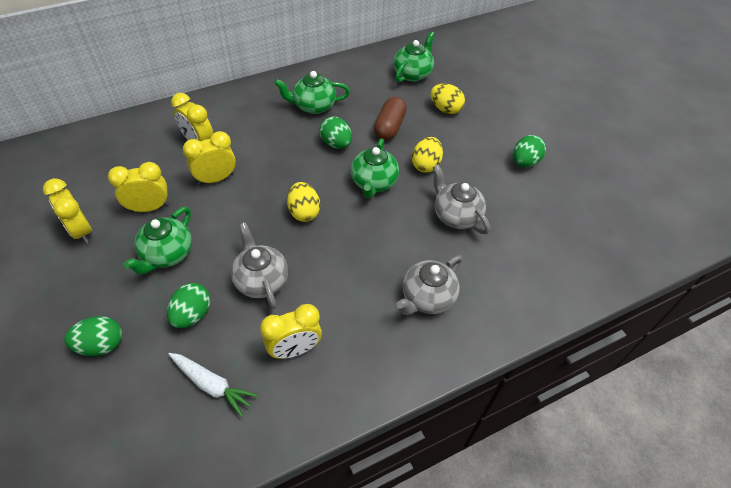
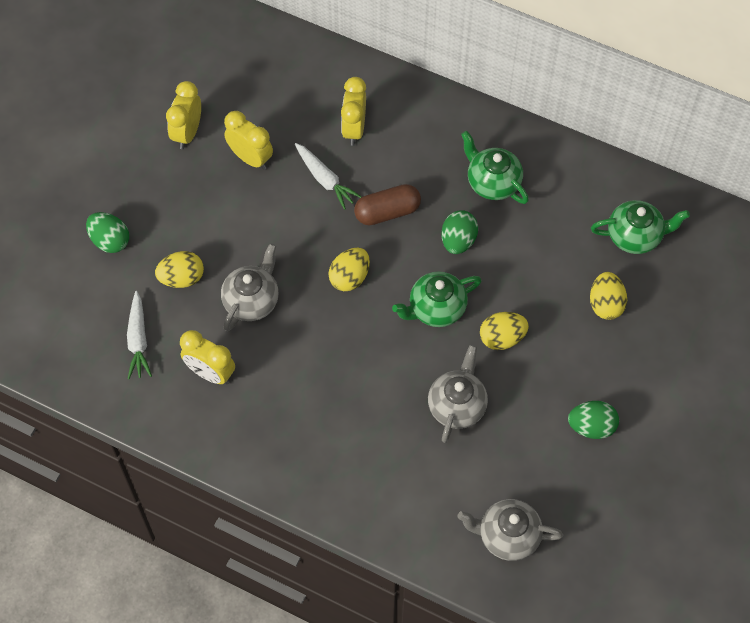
camera: 55 degrees right, 10 degrees up
(167, 254) = (218, 213): green teapot -> none
(192, 314) = (182, 278): green egg -> yellow egg
(216, 179) = (325, 179): yellow clock -> white carrot
(389, 127) = (526, 271): brown capsule -> brown capsule (387, 212)
(427, 298) = (340, 439): grey teapot -> grey teapot (507, 536)

